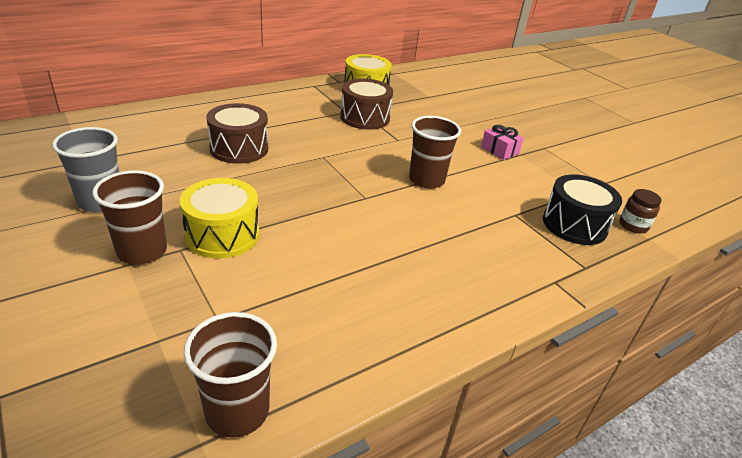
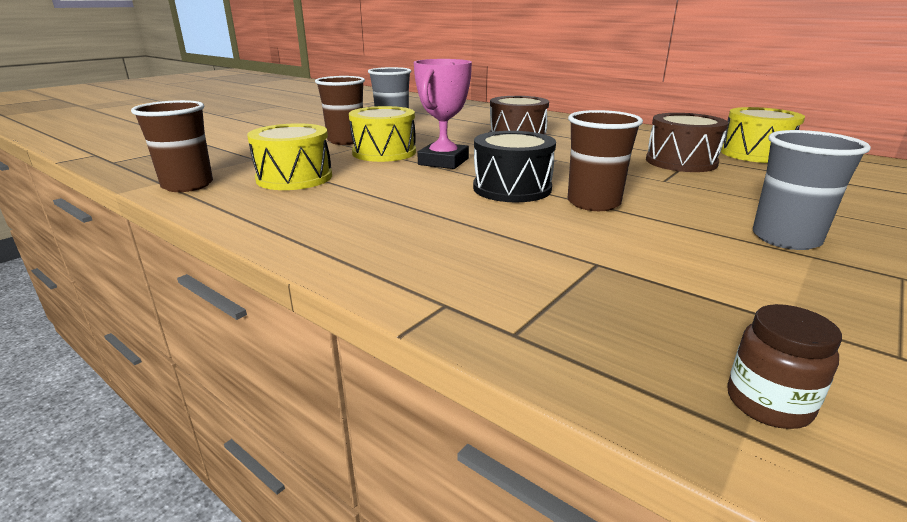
camera: 75 degrees right, 10 degrees down
(270, 313) = (294, 178): none -> yellow drum
(286, 209) = (443, 162): none -> pink trophy
(499, 150) = (785, 239): pink gift -> grey cup
(574, 225) = (647, 319): black drum -> black drum (512, 188)

